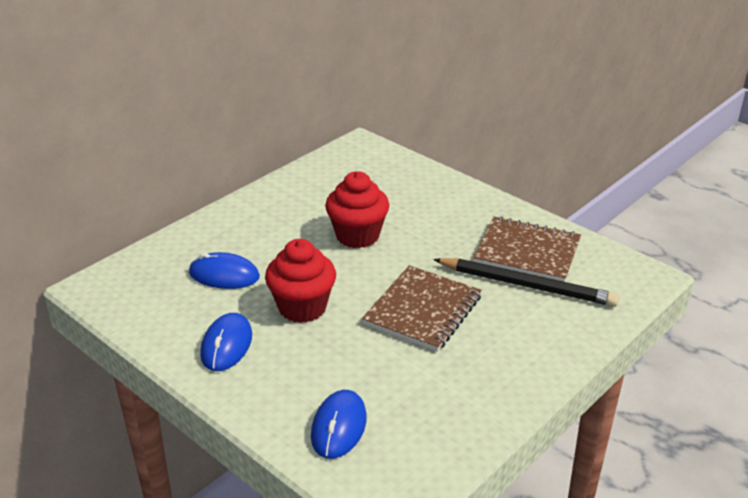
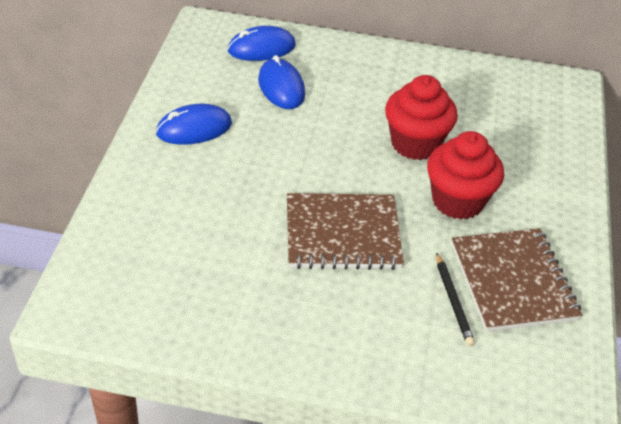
camera: 55 degrees right, 10 degrees up
(302, 307) = (279, 152): red cupcake -> red cupcake (457, 201)
(339, 427) = (142, 239): blue mouse -> blue mouse (261, 48)
(527, 285) = (453, 301): black pencil -> black pencil, size x0.51

